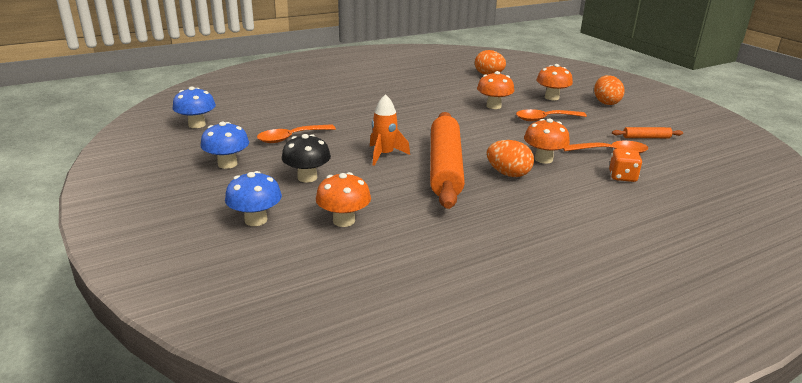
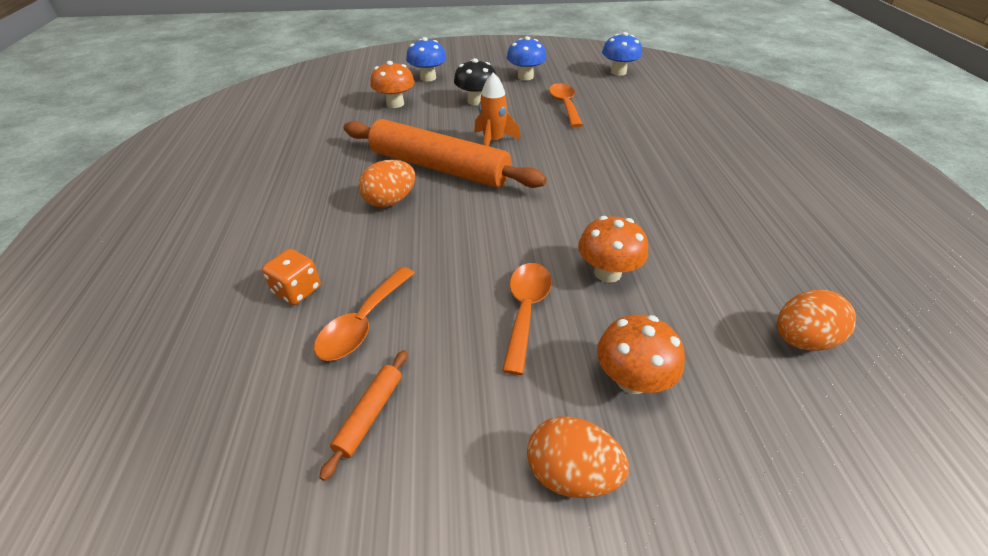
camera: 115 degrees right, 15 degrees up
(543, 159) = (399, 243): orange mushroom -> none

